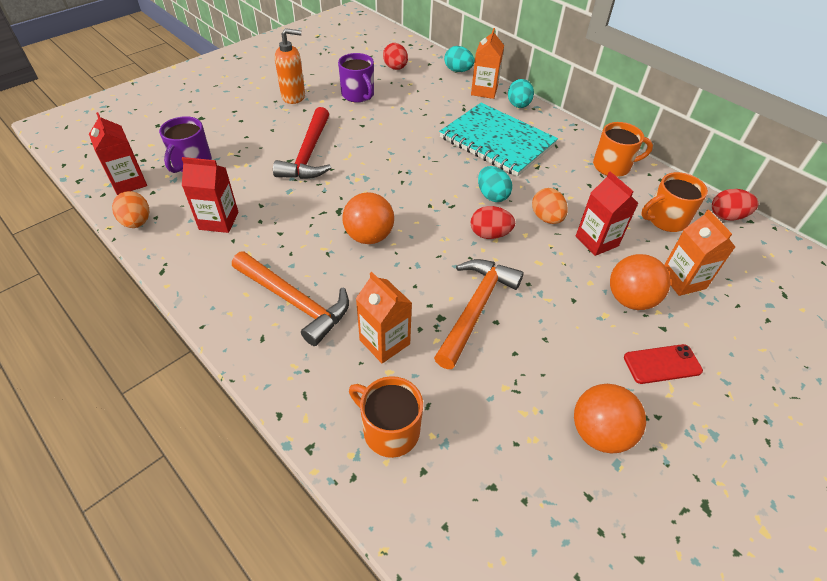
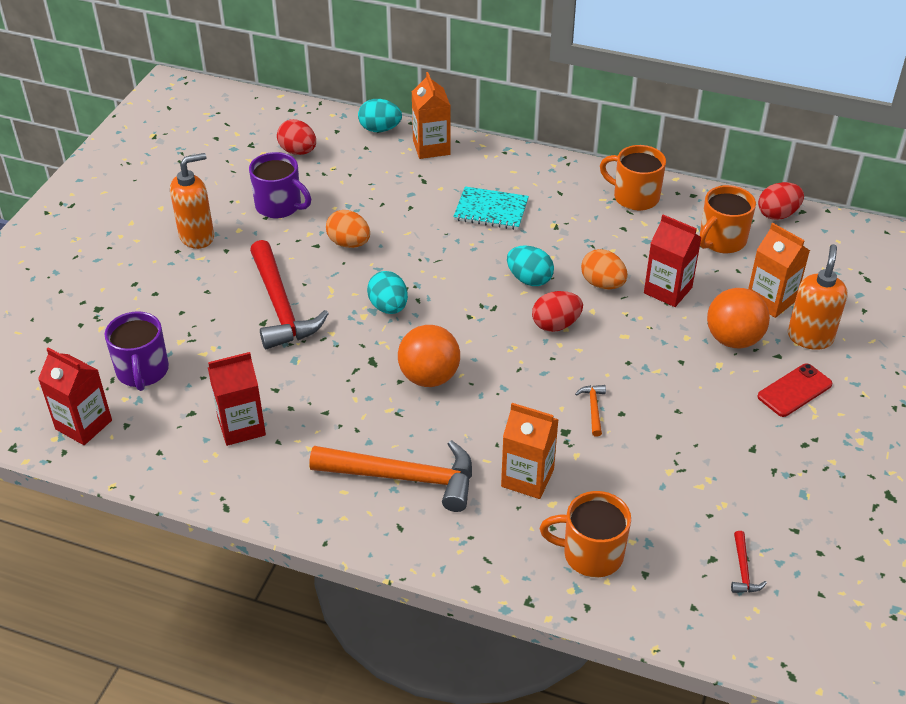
camera: 25 degrees left, 5 degrees down
(137, 222) = (142, 467): orange egg -> orange egg (349, 243)
(475, 309) = (593, 409): orange hammer -> orange hammer, size x0.41
(497, 141) = (491, 210): turquoise notebook -> turquoise notebook, size x0.54
(515, 512) = (743, 570): none -> red hammer
(518, 105) = (485, 154): turquoise egg -> turquoise egg (388, 307)
(599, 432) = (774, 474): orange ball -> none
(612, 166) = (635, 197): orange mug -> orange mug turned 120 degrees counterclockwise
(702, 324) = (810, 337): none -> orange soap dispenser

